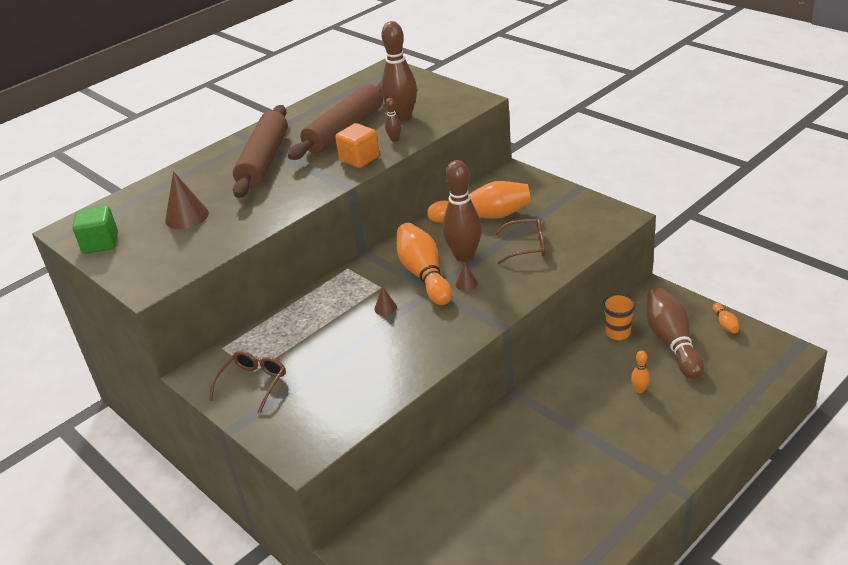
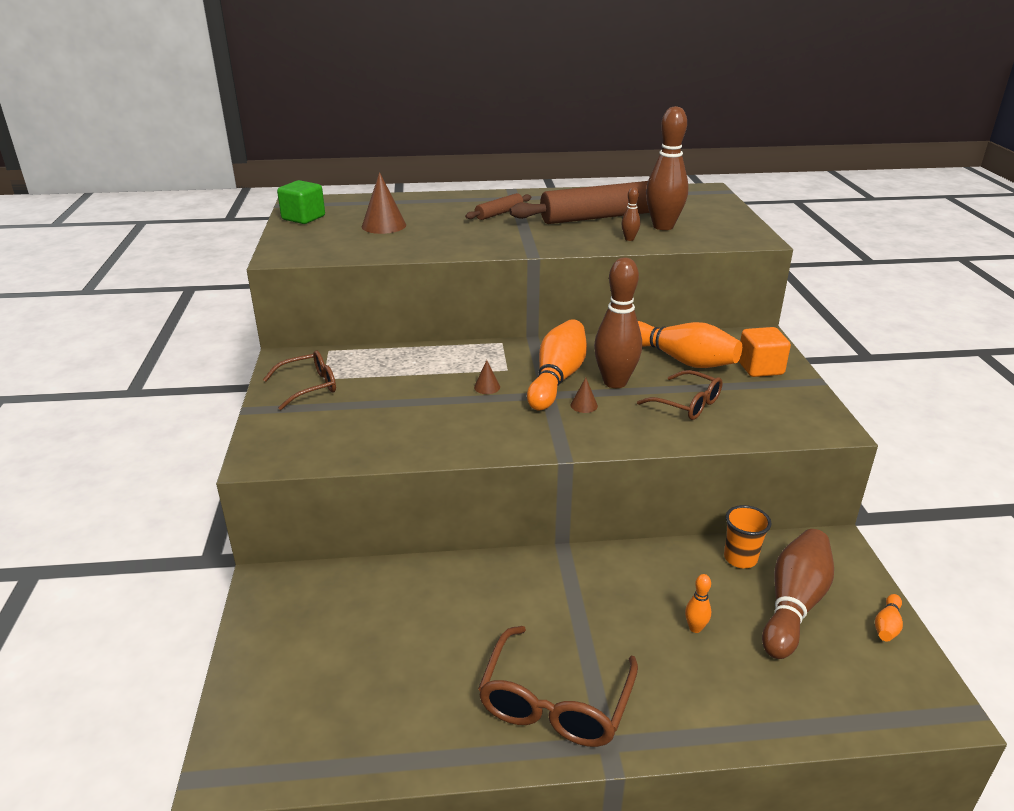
camera: 35 degrees right, 5 degrees down
(264, 161) = (499, 213): brown rolling pin -> brown rolling pin, size x0.48
(359, 159) = (575, 240): orange cube -> orange cube (760, 368)
(617, 482) = (555, 702): none -> brown glasses

